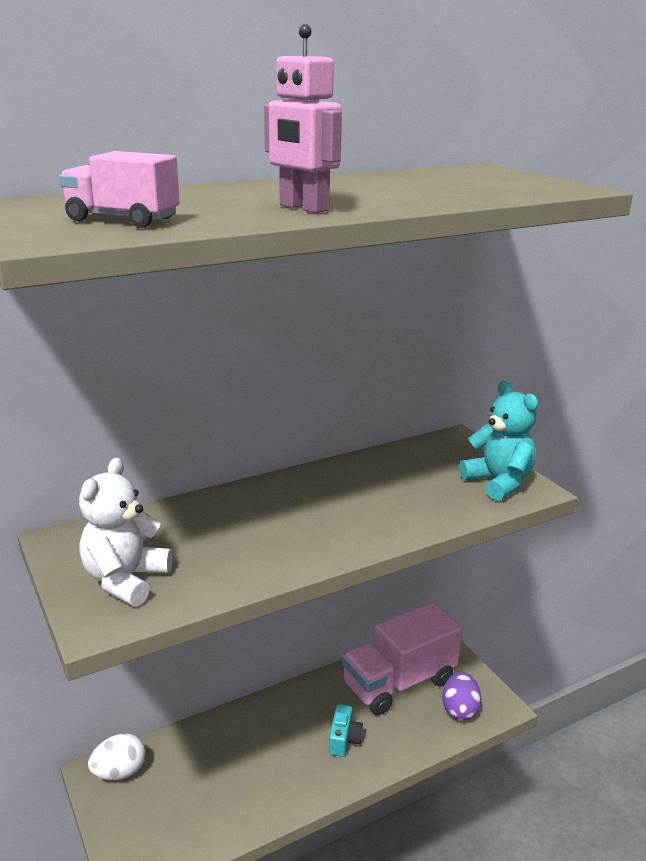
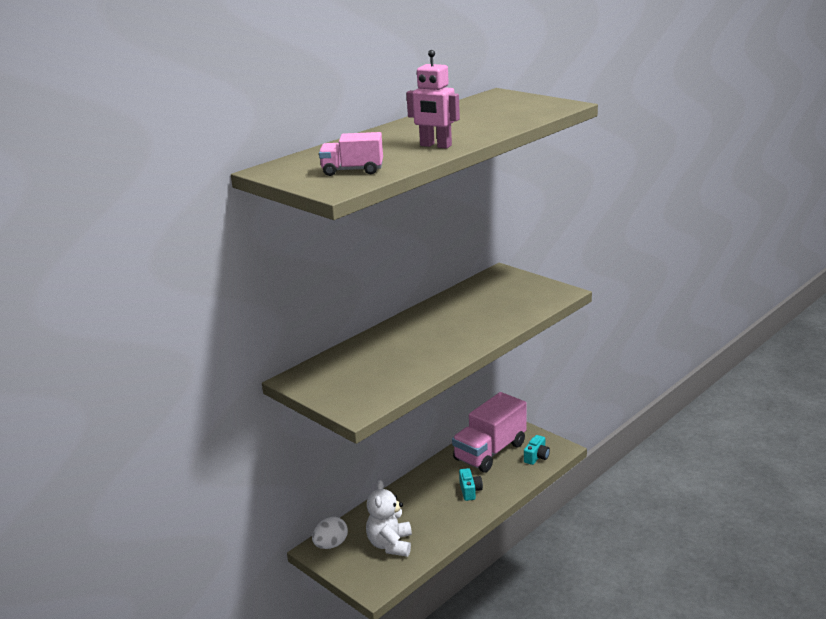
camera: 15 degrees left, 0 degrees up
(125, 580) = (354, 389): white teddy bear -> white teddy bear (390, 544)
(460, 710) = (536, 457): purple egg -> turquoise camera
(498, 482) = (541, 292): turquoise teddy bear -> none

